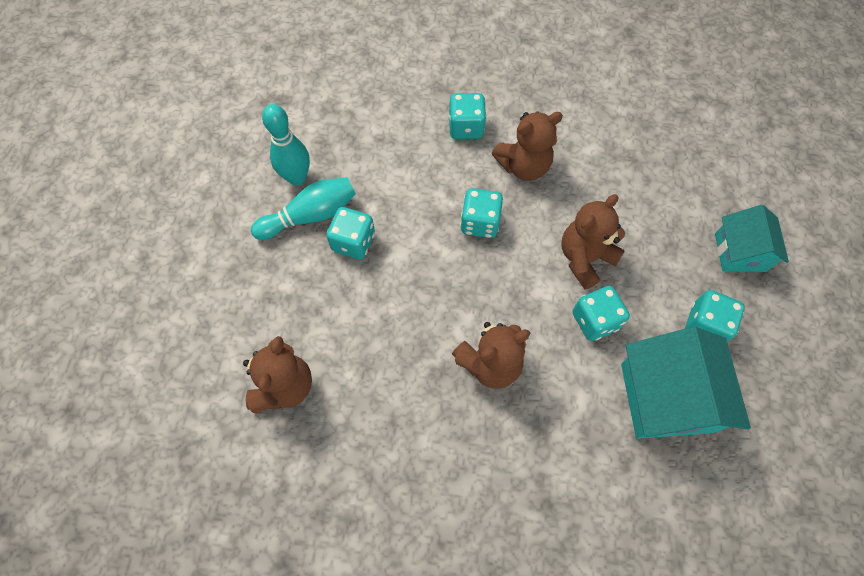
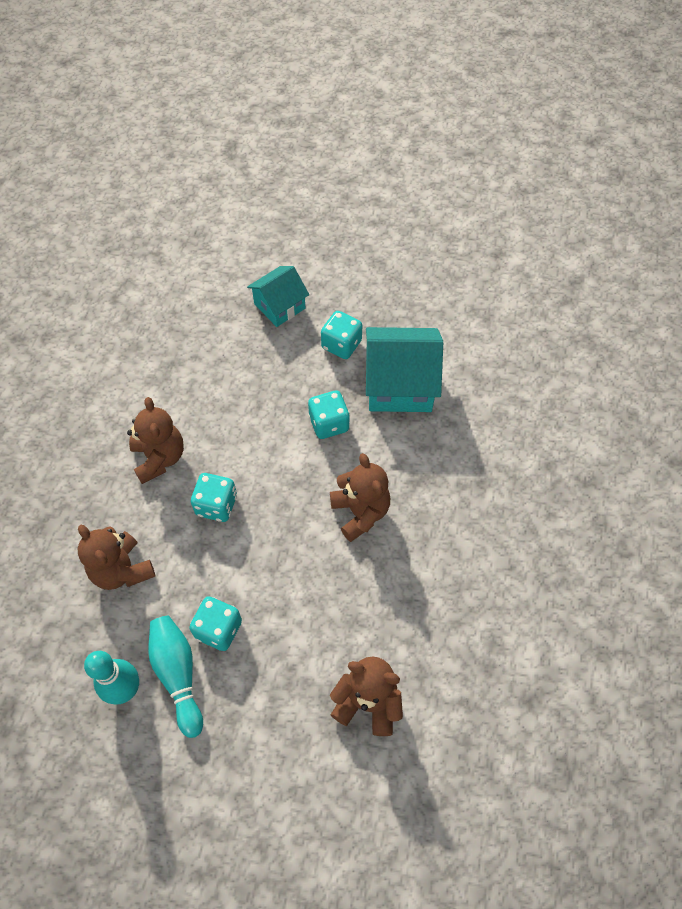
camera: 85 degrees left, 5 degrees down
(466, 127) = (99, 506): turquoise dice -> none
(584, 258) = (268, 421): brown teddy bear -> brown teddy bear (122, 570)
(740, 252) = (279, 306): turquoise house -> turquoise house turned 45 degrees counterclockwise

